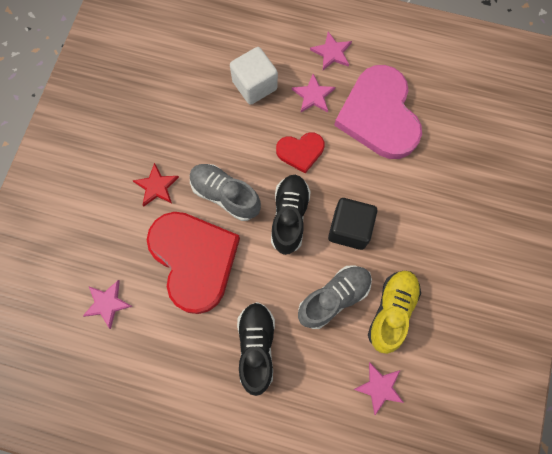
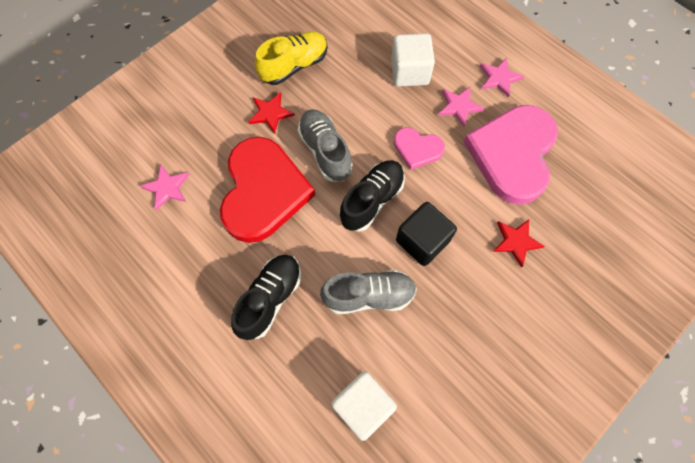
camera: 30 degrees right, 5 degrees down
(300, 152) = (417, 149): red heart -> pink heart
(379, 387) = (362, 405): pink star -> white cube
(391, 311) = (418, 340): yellow shoe -> yellow shoe (294, 66)
(421, 188) = (516, 241): none -> red star

